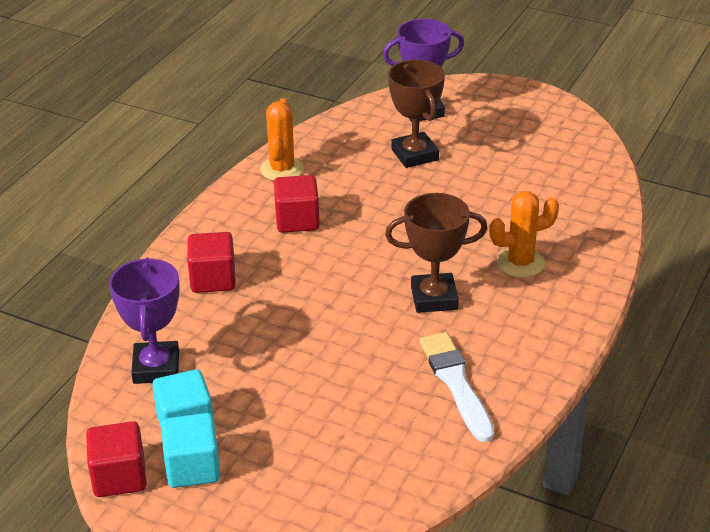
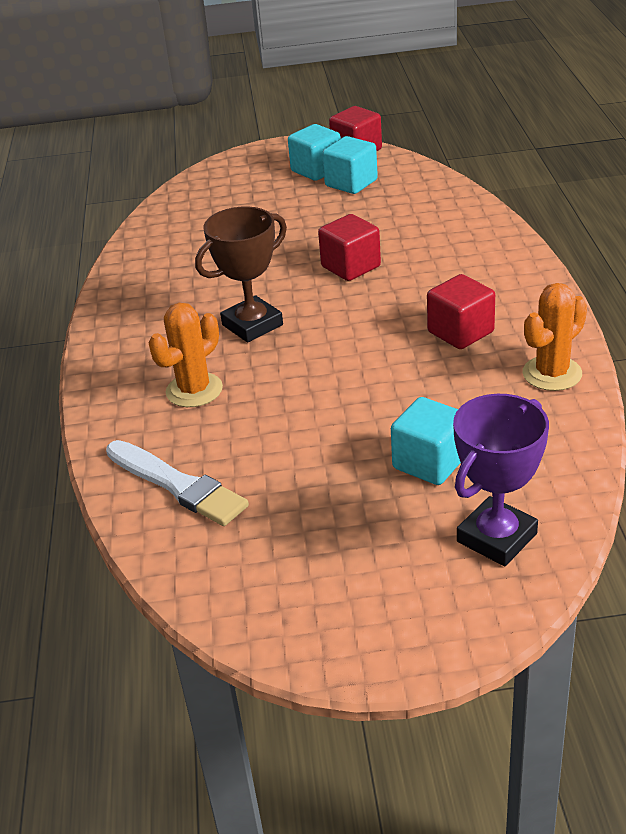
camera: 150 degrees right, 0 degrees up
(156, 367) = (417, 197): purple trophy -> none
(213, 279) = (462, 258): red cube -> red cube (351, 267)
(282, 169) = (552, 374): orange cactus -> orange cactus turned 75 degrees clockwise
(414, 155) = (430, 462): brown trophy -> turquoise cube
(456, 383) = (177, 277): white brush -> white brush (178, 485)

